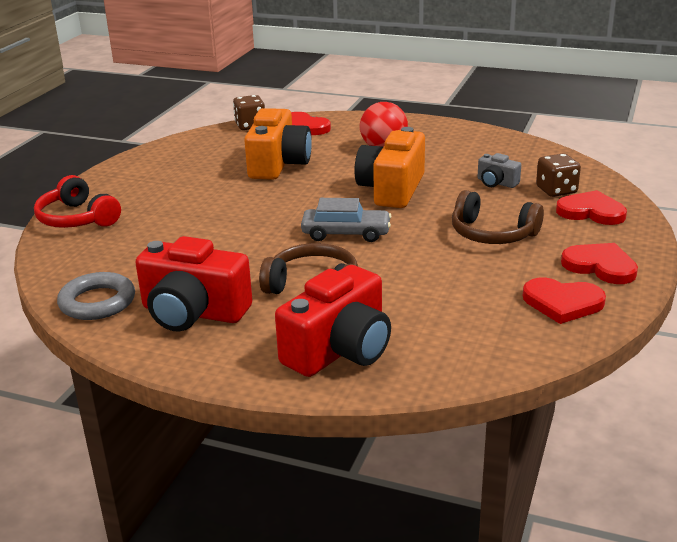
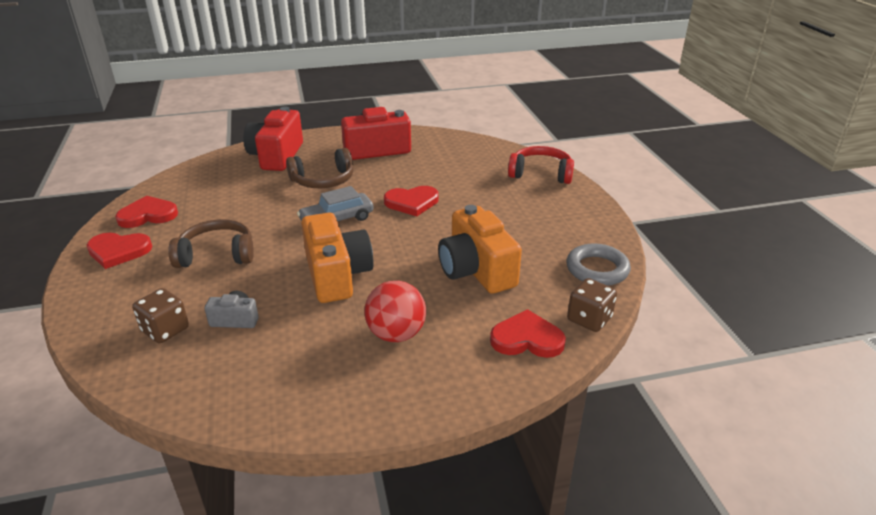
camera: 145 degrees right, 5 degrees up
(97, 302) = (435, 140): grey ring -> grey ring (597, 269)
(591, 212) = (125, 309): red heart -> red heart (412, 202)

